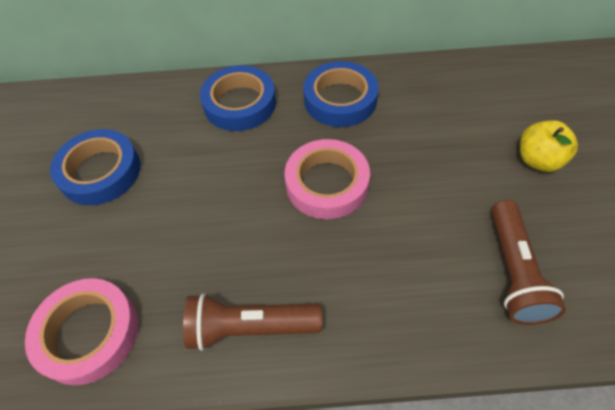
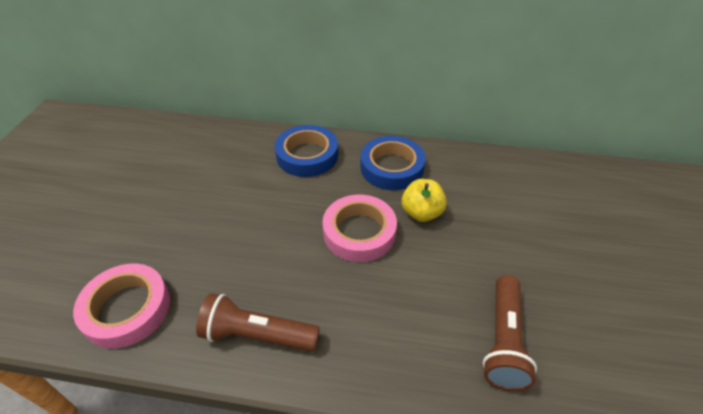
camera: 10 degrees right, 10 degrees down
(100, 172) = (179, 186): blue tape -> none
(538, 160) = (554, 250): yellow apple -> yellow apple (421, 213)

